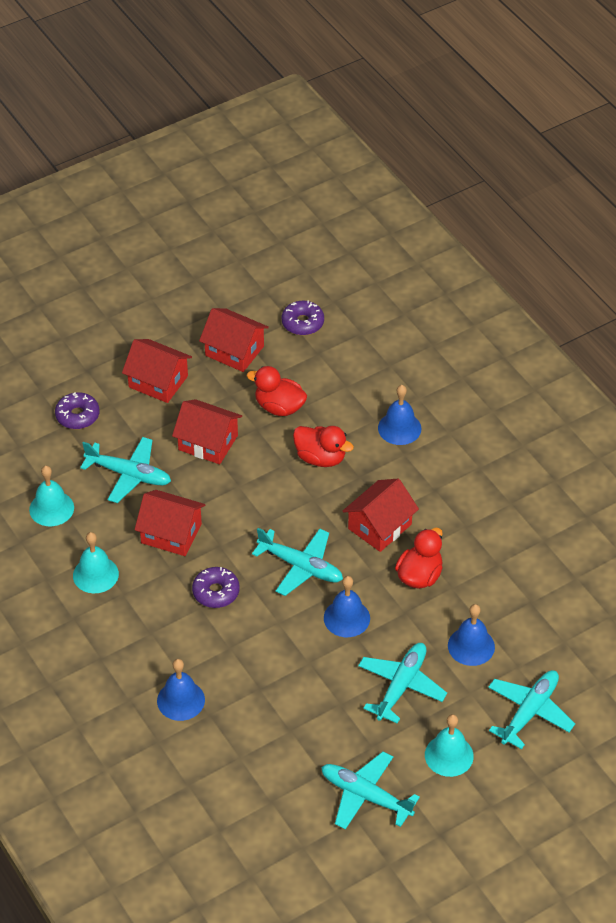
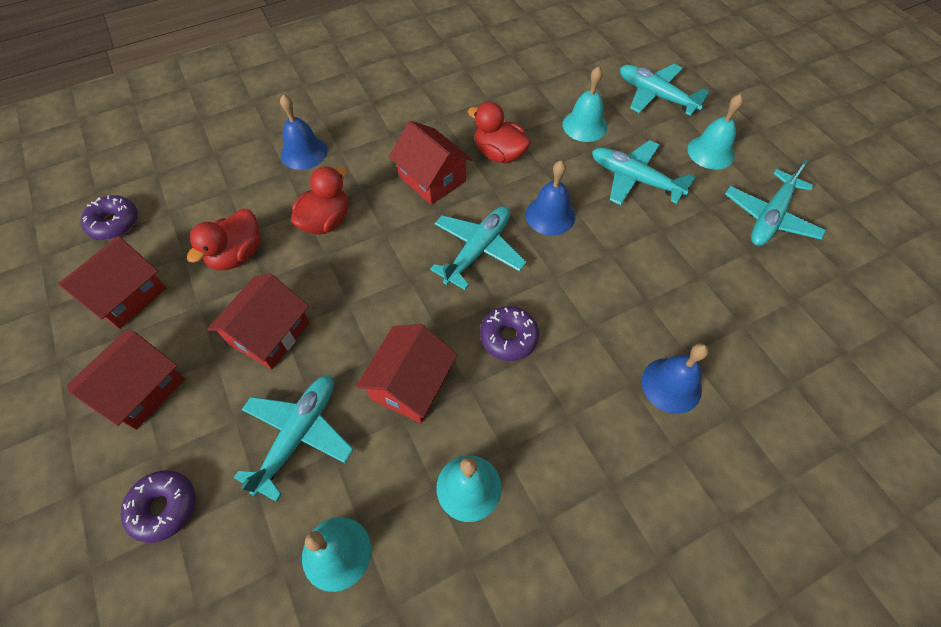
camera: 85 degrees left, 10 degrees up
(471, 646) = (584, 125): blue bell -> turquoise bell

